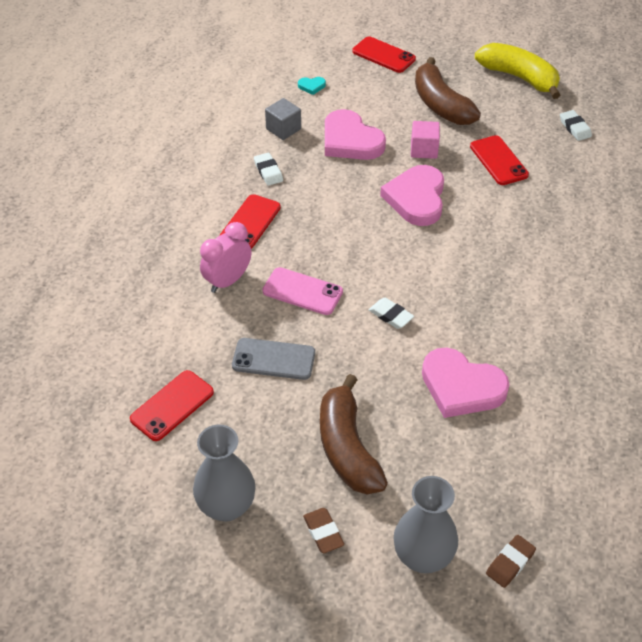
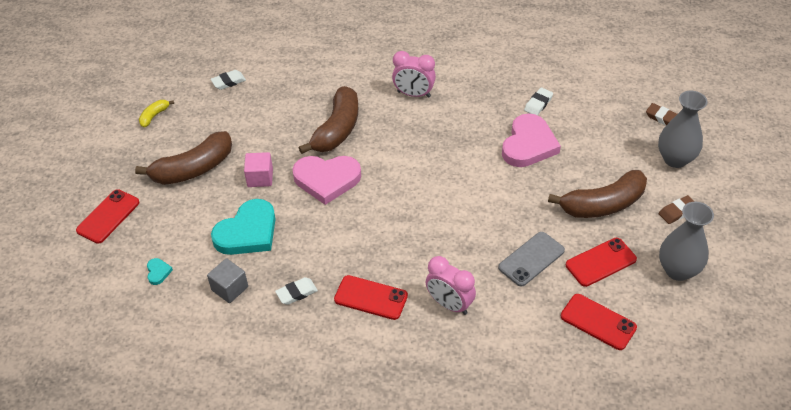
camera: 95 degrees left, 0 degrees up
(273, 359) = (531, 259): grey phone -> grey phone turned 45 degrees clockwise
(302, 292) = (452, 248): pink phone -> none
(350, 141) = (247, 232): pink heart -> turquoise heart
(391, 315) = (467, 188): white eraser -> white eraser (538, 104)
(495, 210) = (337, 129): none -> brown banana
(498, 161) = (273, 128): red phone -> red phone (601, 262)
(519, 77) = (154, 116): yellow banana -> yellow banana, size x0.46
(558, 282) = (413, 94): none -> pink clock

